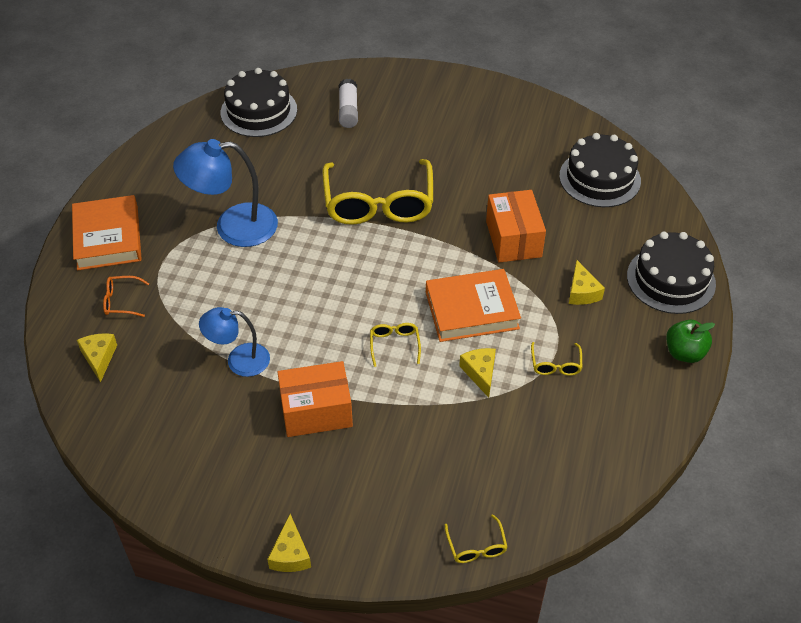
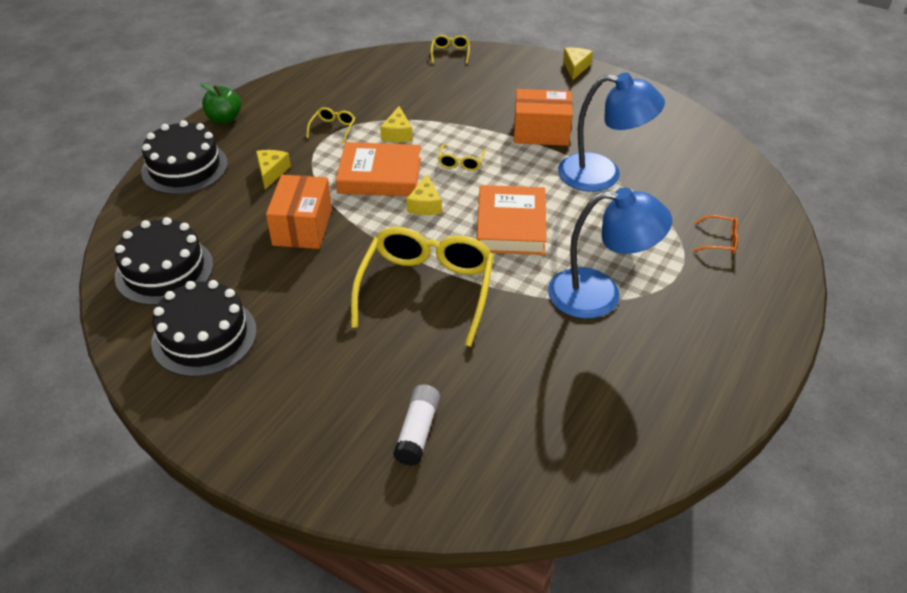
camera: 165 degrees left, 5 degrees down
(99, 358) = (733, 197): yellow cheese -> yellow cheese (425, 204)
(108, 238) = (747, 309): orange book -> orange book (510, 226)
(239, 360) = (602, 175): blue lamp -> blue lamp, size x1.60
(259, 111) = (549, 459): black cake -> black cake (204, 336)

